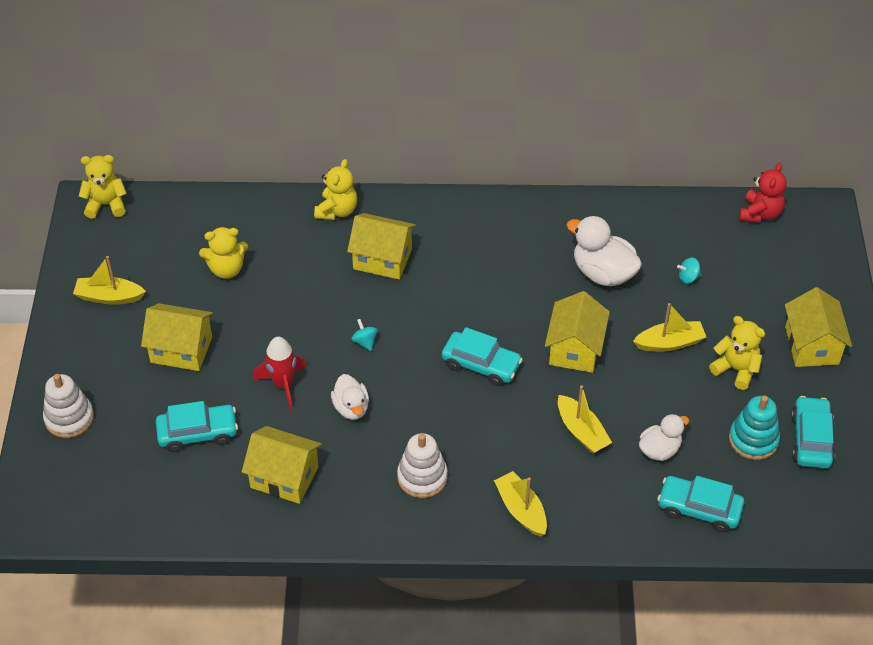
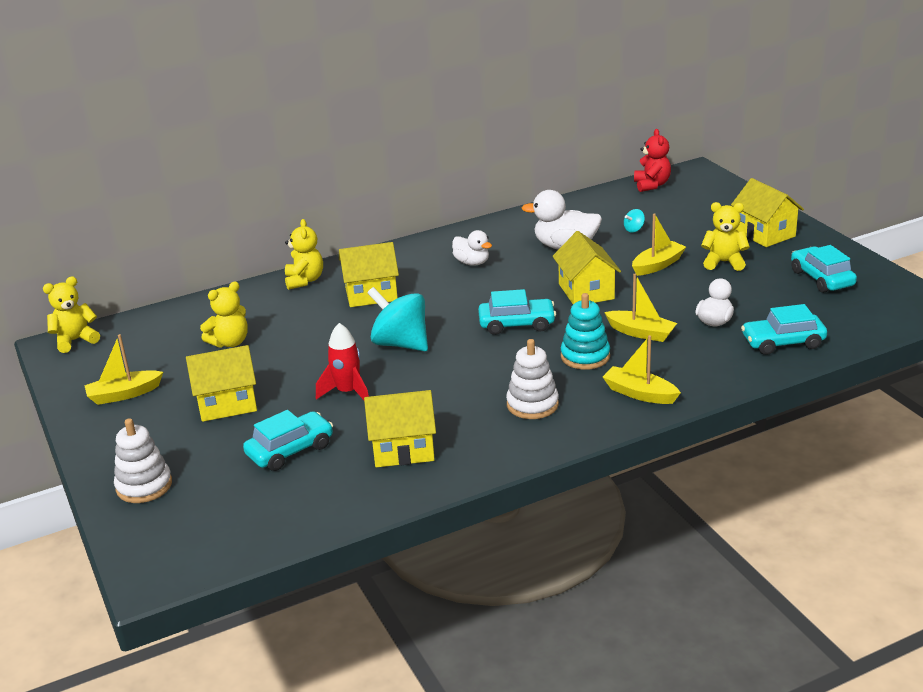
camera: 25 degrees left, 20 degrees down
(351, 408) = (426, 385): white duck -> white duck (472, 263)
(365, 342) = (400, 344): turquoise spinning top -> turquoise spinning top, size x2.43
(753, 439) = (779, 293): turquoise stacking toy -> turquoise stacking toy (585, 356)

